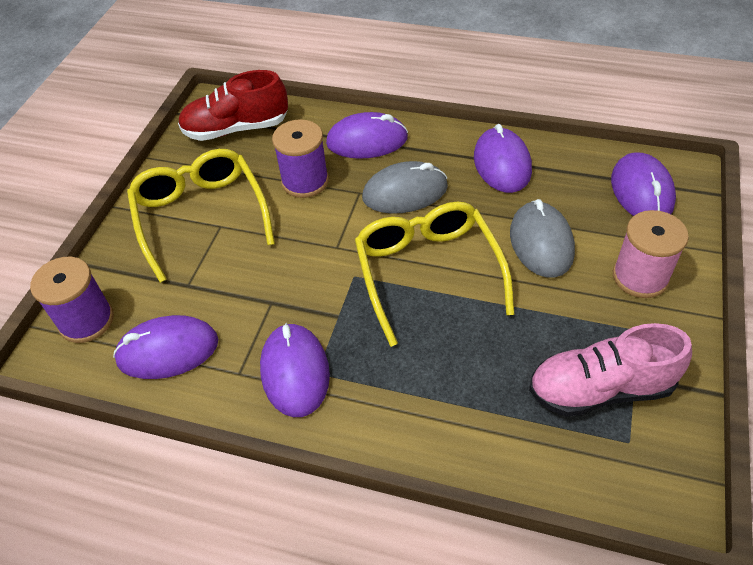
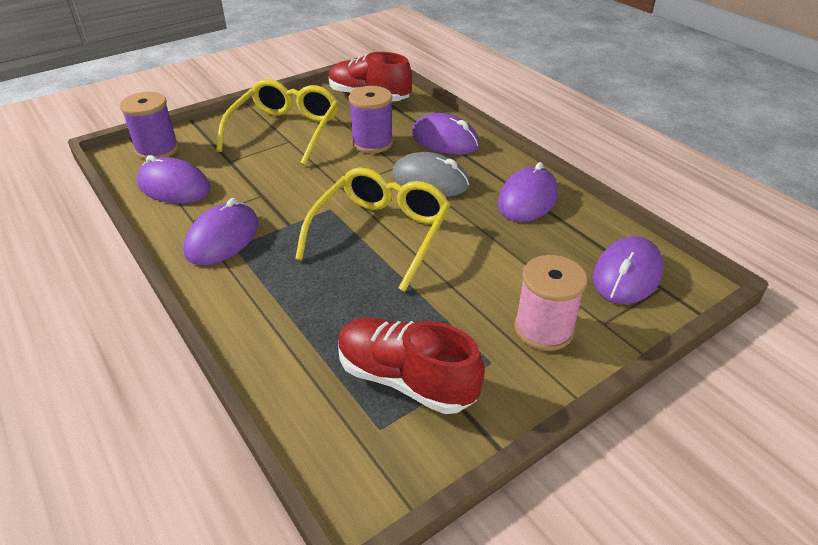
camera: 35 degrees right, 10 degrees down
(541, 242) = (490, 262): grey mouse -> none
(600, 389) = (406, 379): pink shoe -> red shoe

